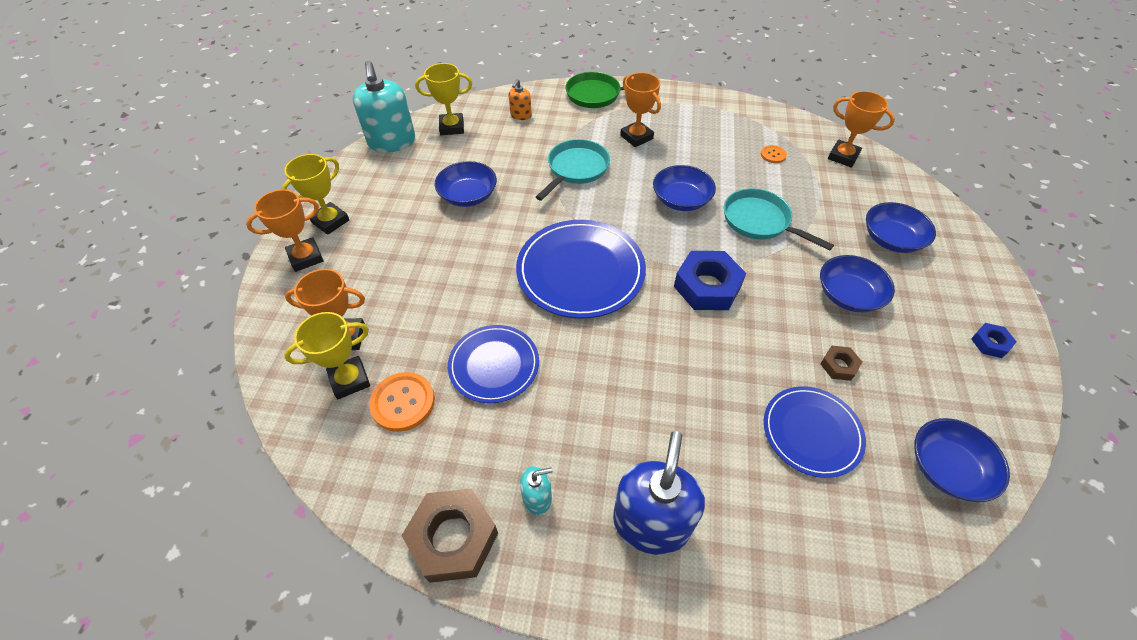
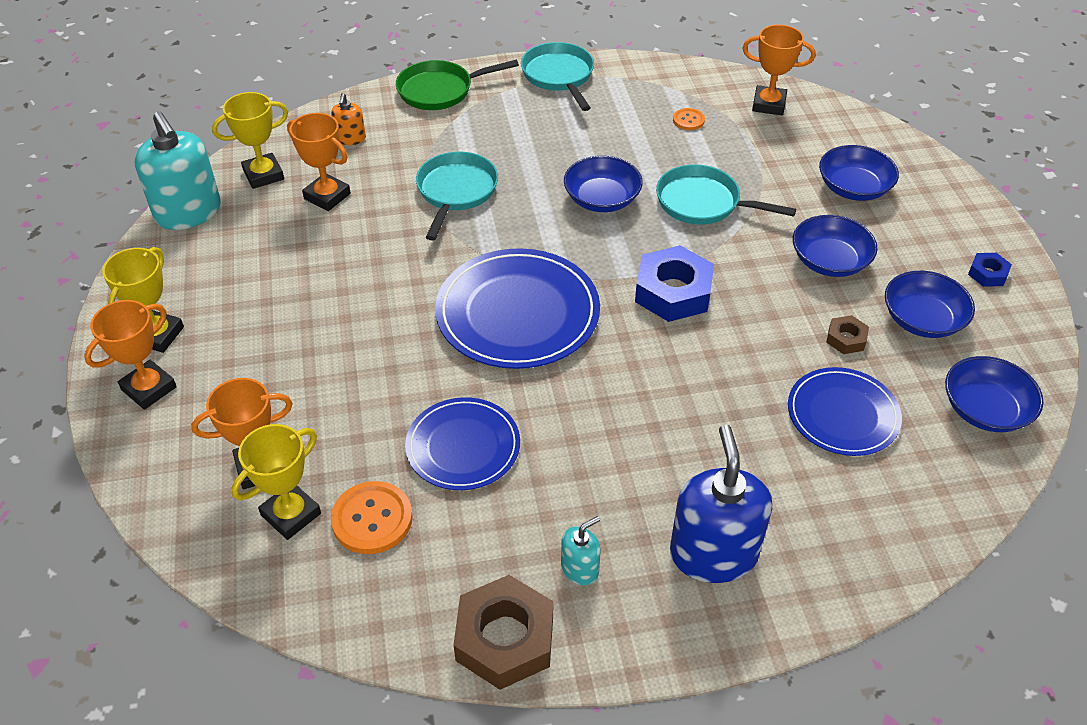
camera: 20 degrees left, 5 degrees down
(468, 195) = (331, 257): blue bowl -> blue bowl (922, 319)
(636, 137) = (515, 134): orange trophy -> orange trophy (327, 196)
(687, 102) = (559, 76): none -> turquoise pan

